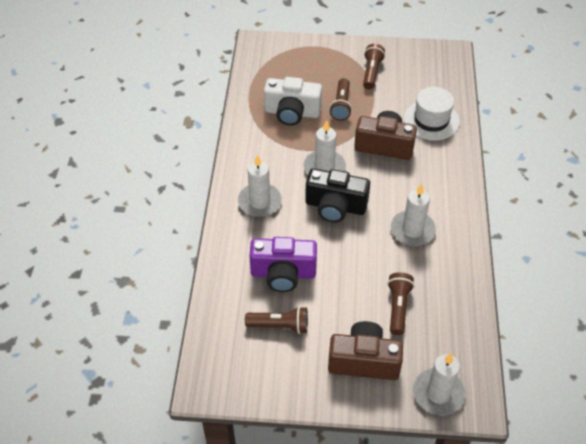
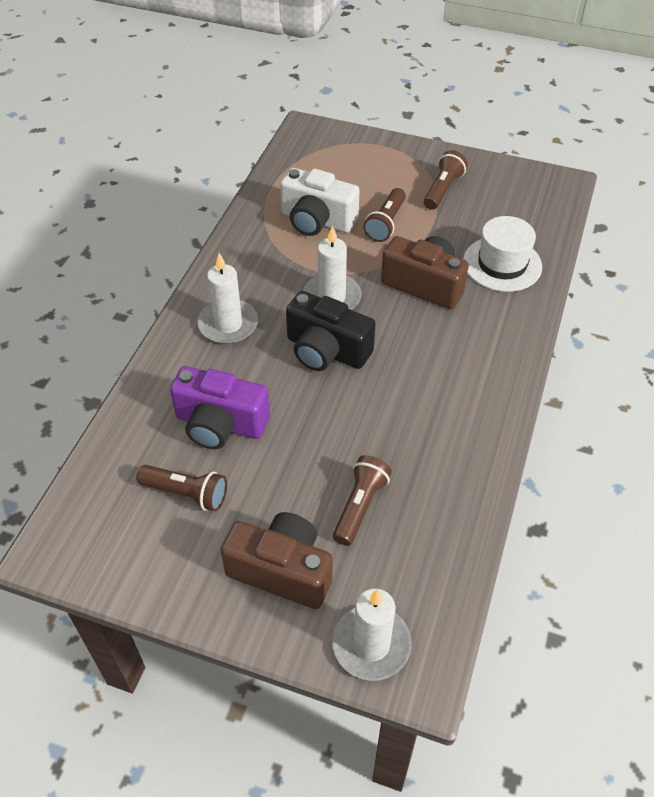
camera: 15 degrees right, 0 degrees up
(412, 230) = (421, 404): white candle -> none

